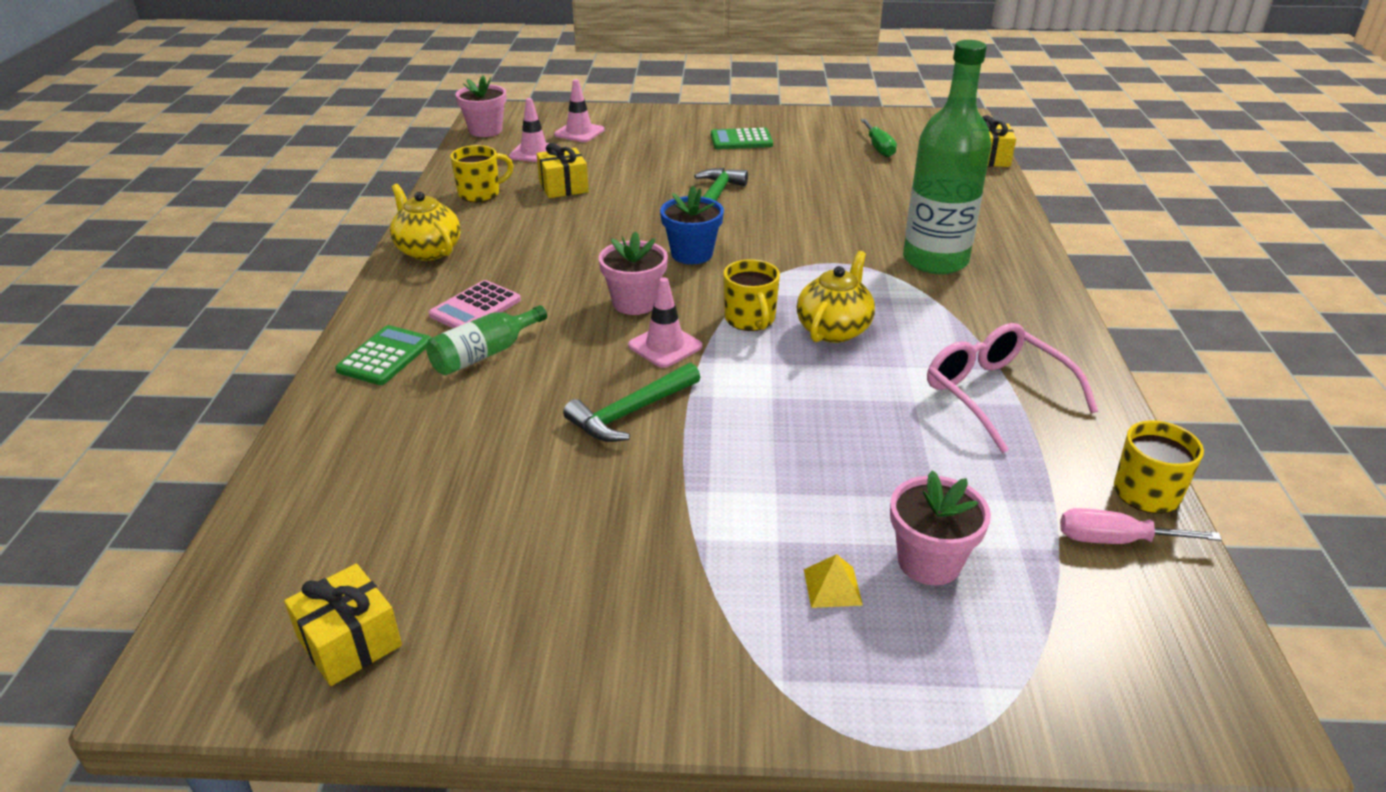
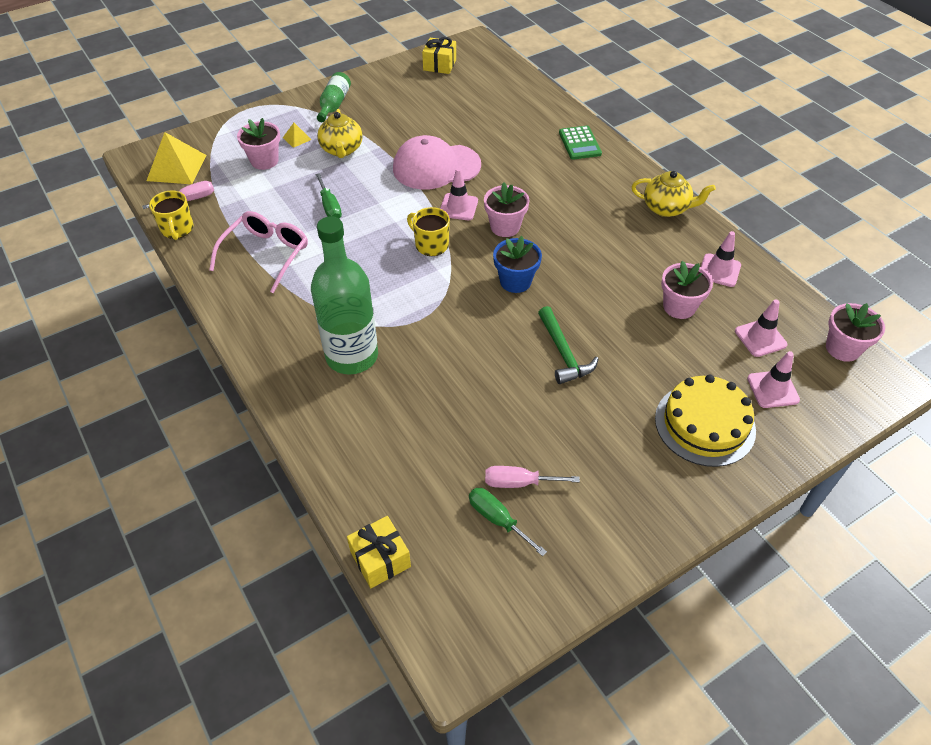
camera: 145 degrees right, 15 degrees up
(475, 308) = (581, 185): pink calculator -> none
(480, 193) = (719, 270): yellow mug -> pink traffic cone
(484, 354) = (538, 164): green bottle -> green bottle (334, 104)
(563, 187) = (679, 307): yellow gift -> pink flower pot
(631, 413) = (436, 167): green hammer -> pink cap
(660, 135) = (704, 424): none -> yellow cake
(741, 140) = (631, 458): green calculator -> none
(834, 329) = (378, 259): yellow teapot -> yellow teapot (342, 150)
(843, 155) = (519, 482): none -> pink screwdriver
(855, 422) = (330, 207): none -> green screwdriver
(995, 394) = (266, 254): pink glasses -> pink glasses turned 90 degrees counterclockwise
(1136, 635) = (176, 167): none -> yellow pyramid

